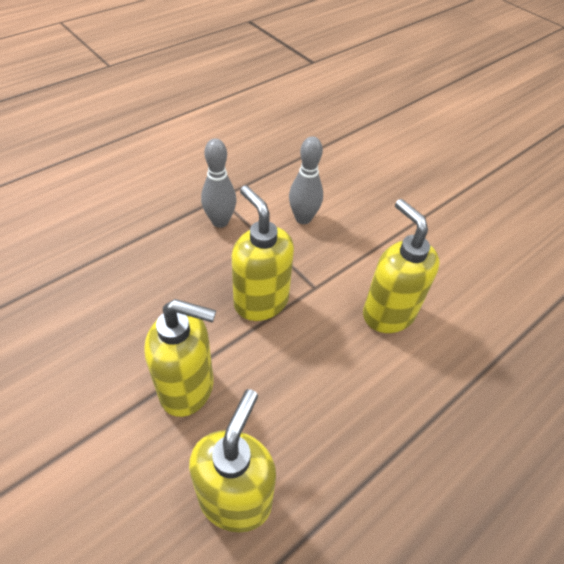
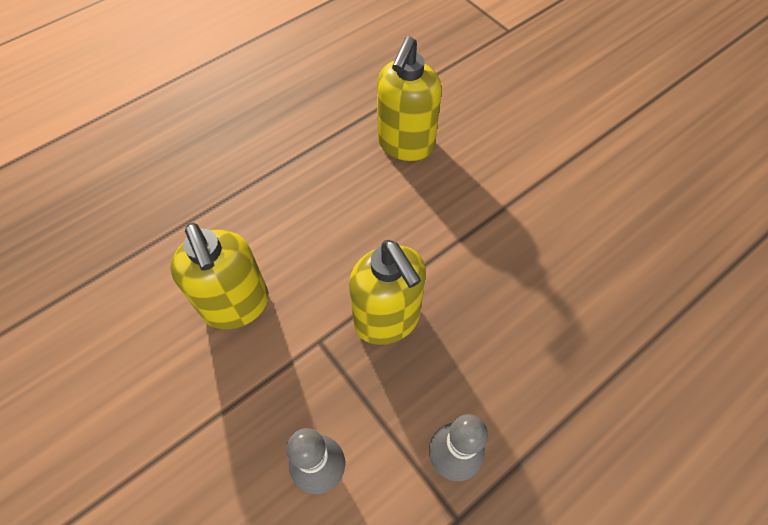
camera: 175 degrees left, 10 degrees up
(188, 388) = (456, 223): yellow soap dispenser -> none

